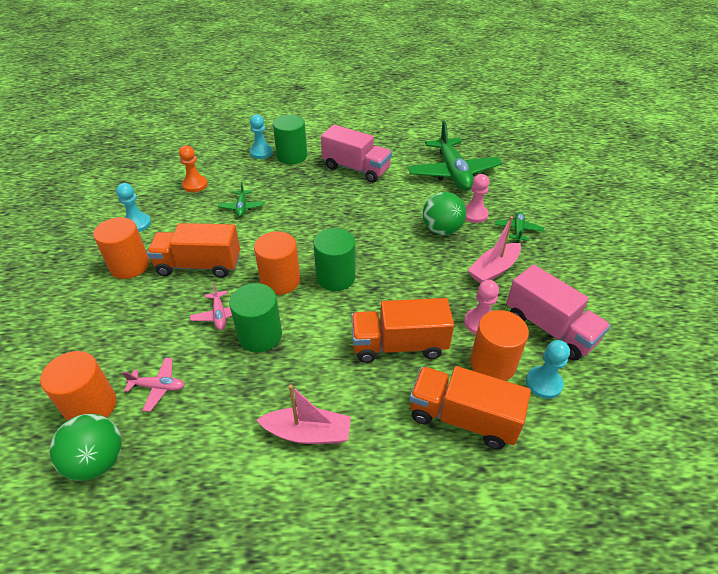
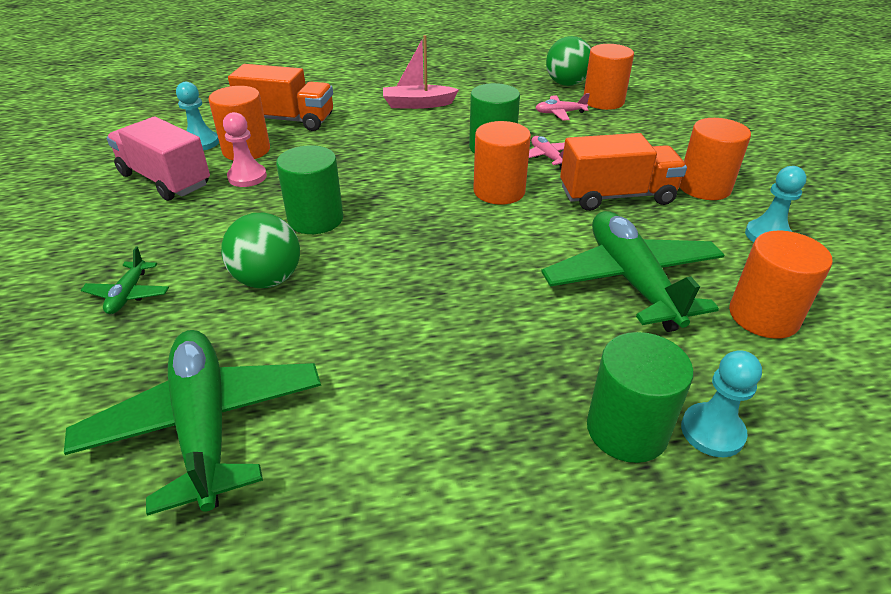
camera: 170 degrees right, 5 degrees down
(195, 185) = (763, 316): orange pawn -> orange cylinder
(242, 207) = (631, 281): green plane -> green plane, size x2.25
(335, 277) = (428, 201): green cylinder -> green cylinder (315, 219)
(356, 169) = (449, 407): pink truck -> none
(399, 345) = (343, 153): orange truck -> none
(474, 214) = (196, 316): pink pawn -> none
(494, 269) = (203, 231): pink boat -> none

